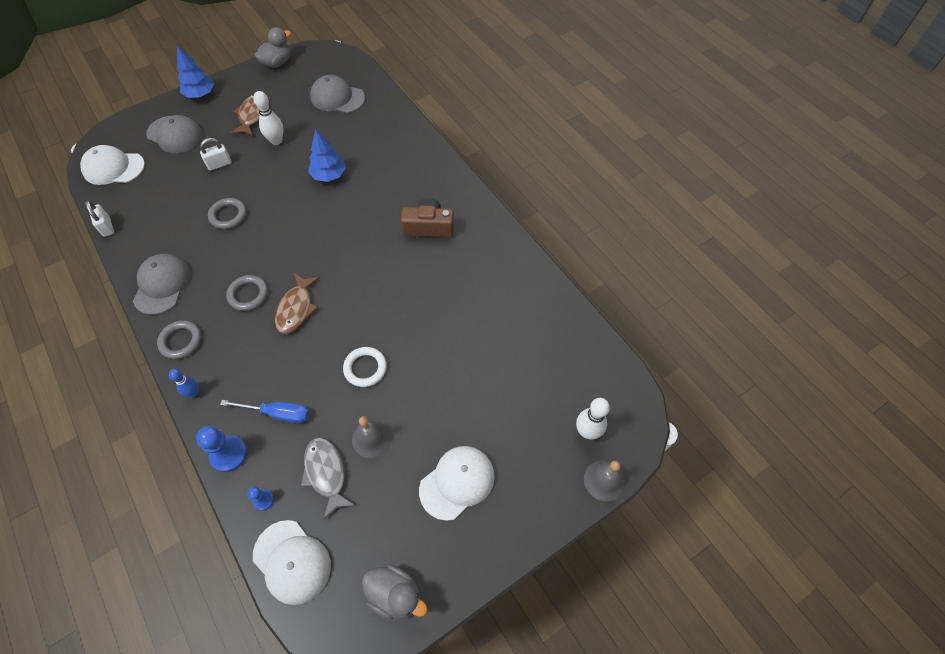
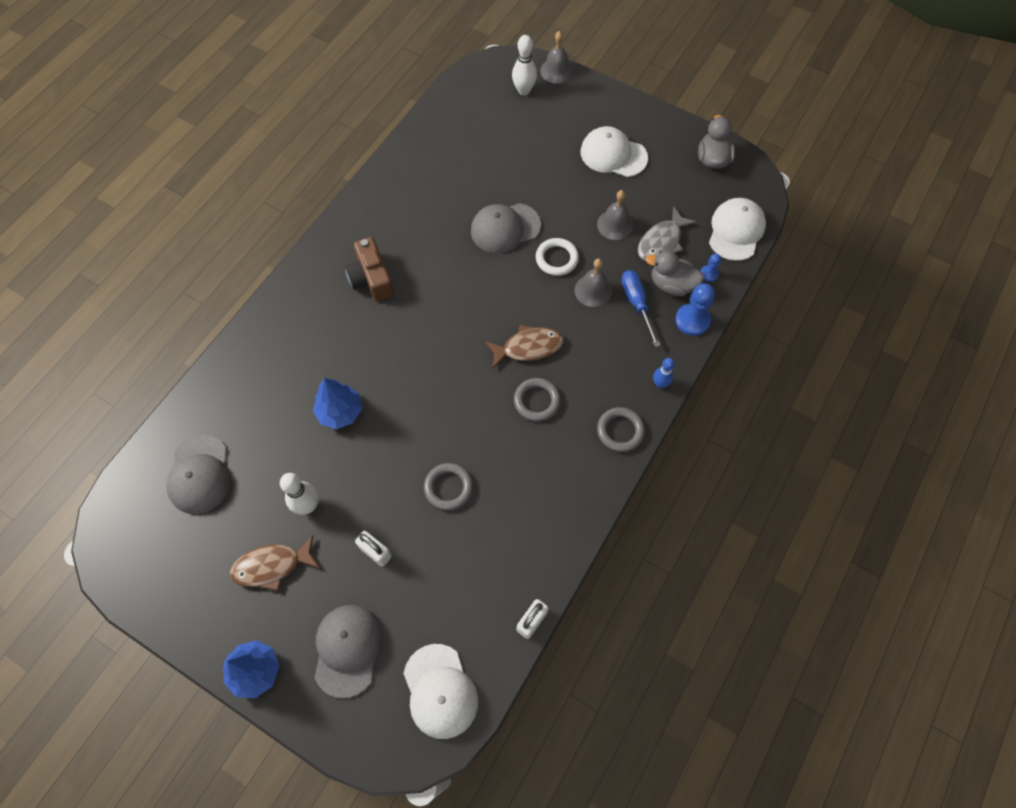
camera: 115 degrees left, 5 degrees up
(162, 285) = (571, 495): grey cap -> grey cap (505, 228)
(277, 63) = (150, 600): grey duck -> grey duck (672, 285)
(315, 383) = (593, 290): none -> grey bell

